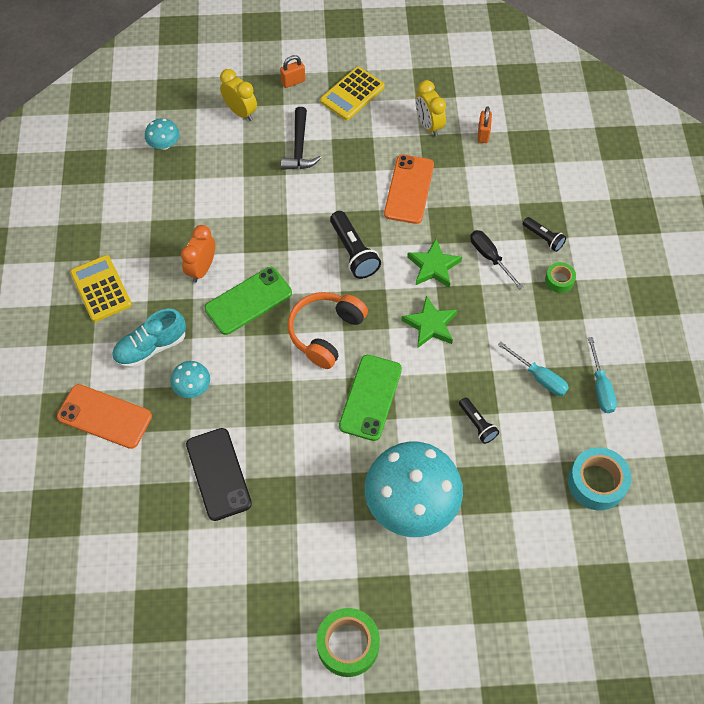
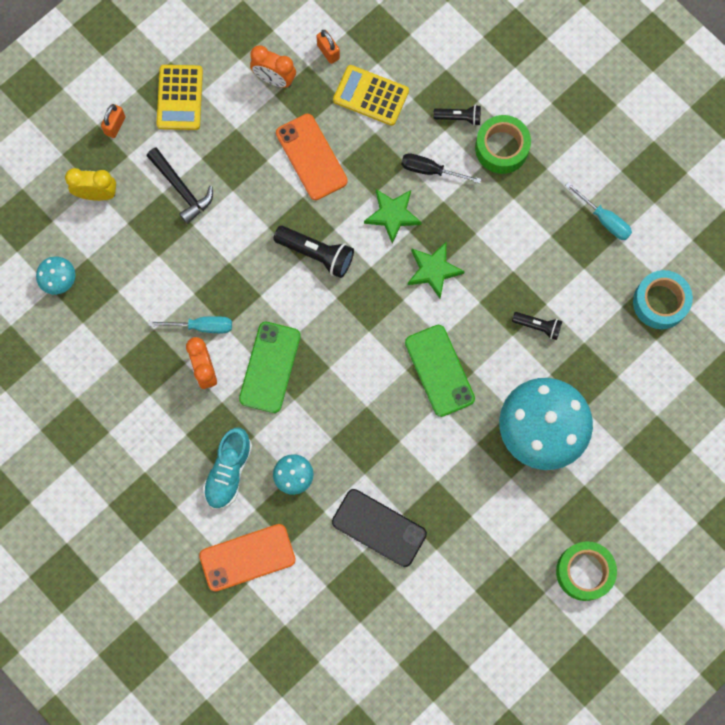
camera: 40 degrees left, 15 degrees up
(101, 289) = (137, 456): yellow calculator -> yellow calculator (371, 95)
(325, 333) = (357, 344): orange headphones -> none
(428, 125) = (274, 79): yellow clock -> orange clock
(539, 377) = (552, 248): turquoise screwdriver -> turquoise screwdriver (201, 326)
(559, 280) = (501, 148): green tape -> green tape, size x1.82

